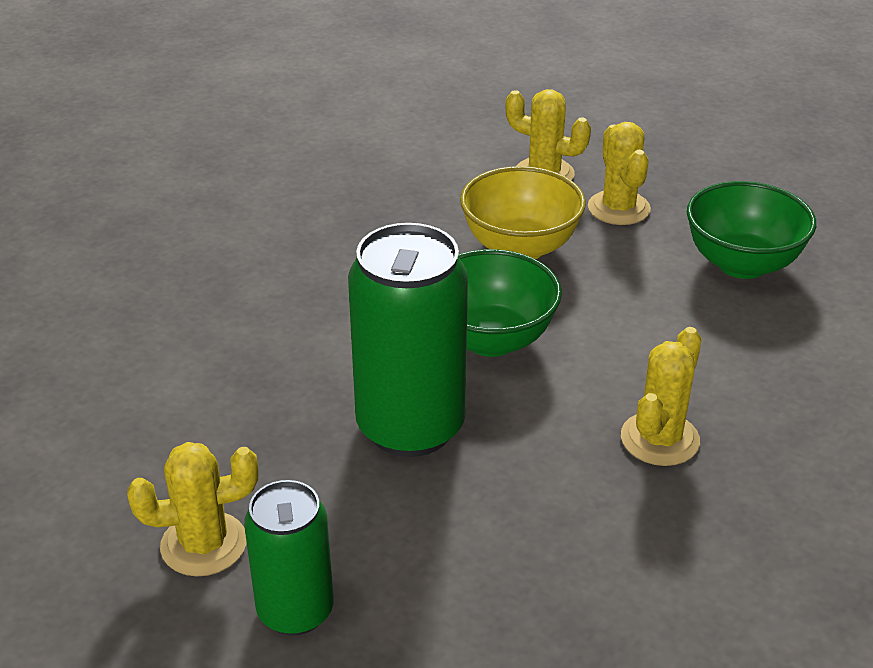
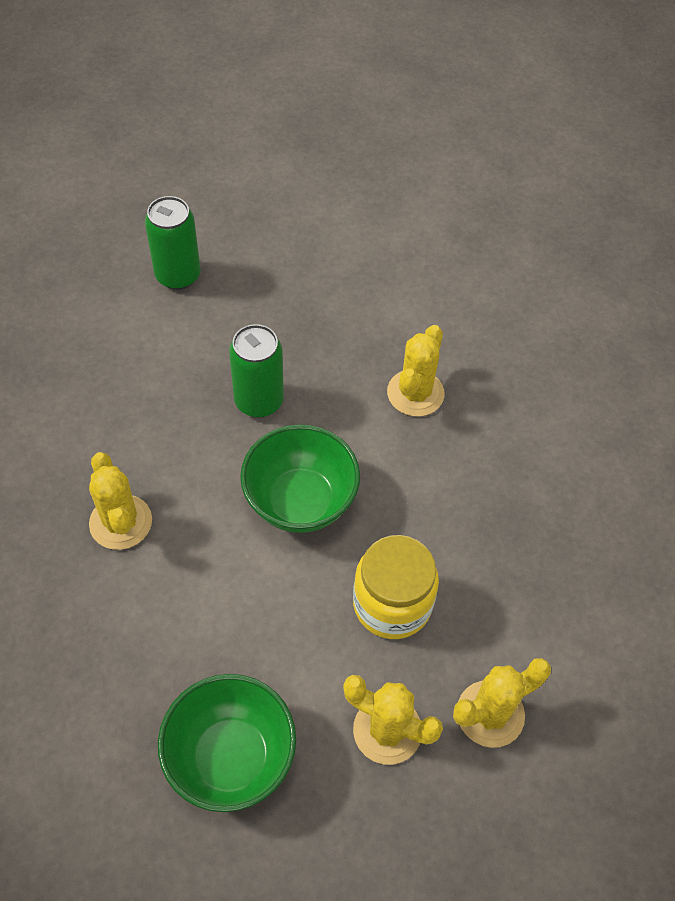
camera: 125 degrees right, 20 degrees up
(204, 544) = (258, 264): yellow cactus -> yellow cactus (415, 393)
(410, 427) = (259, 401): green can -> green can, size x0.61
(520, 248) = (392, 604): yellow bowl -> yellow jar

